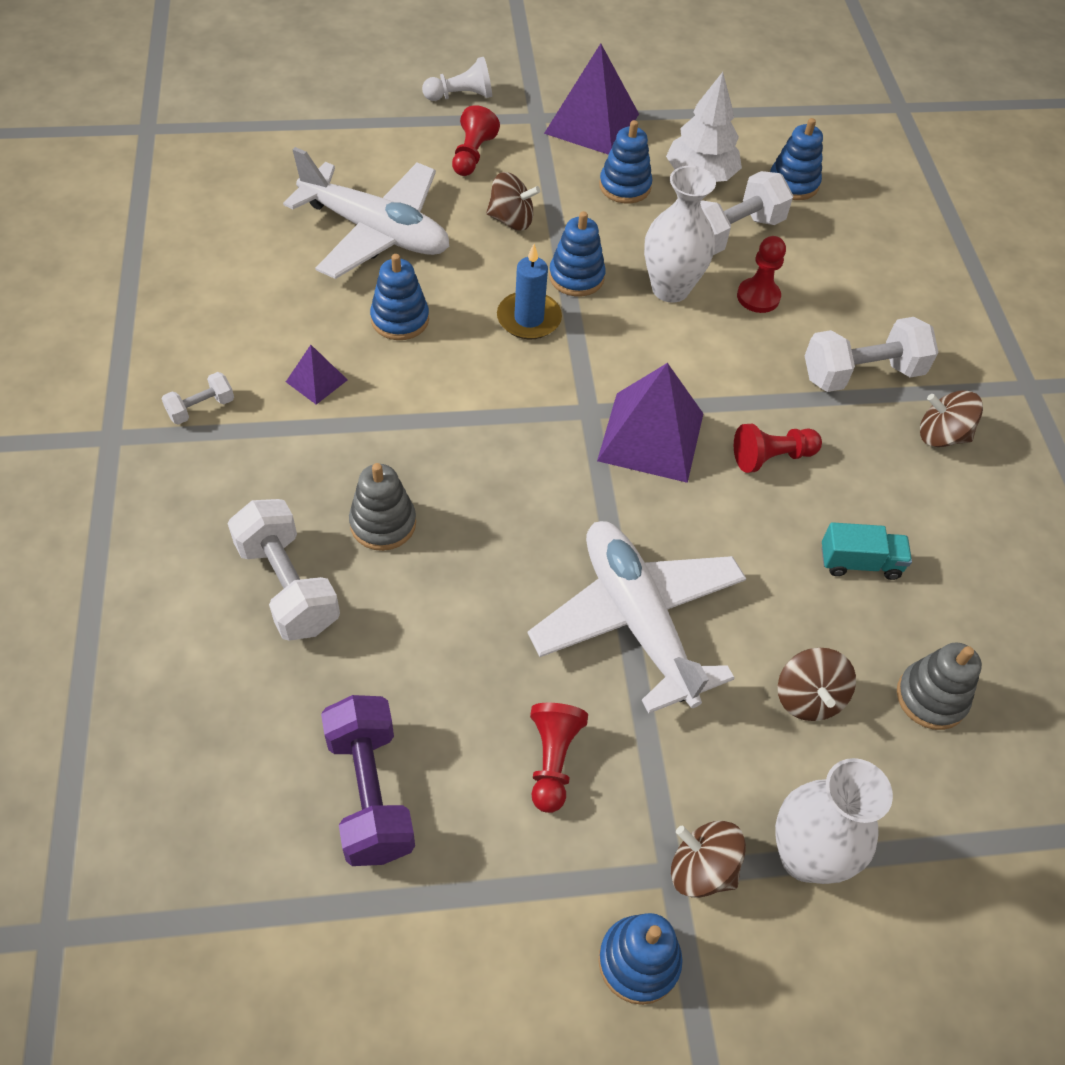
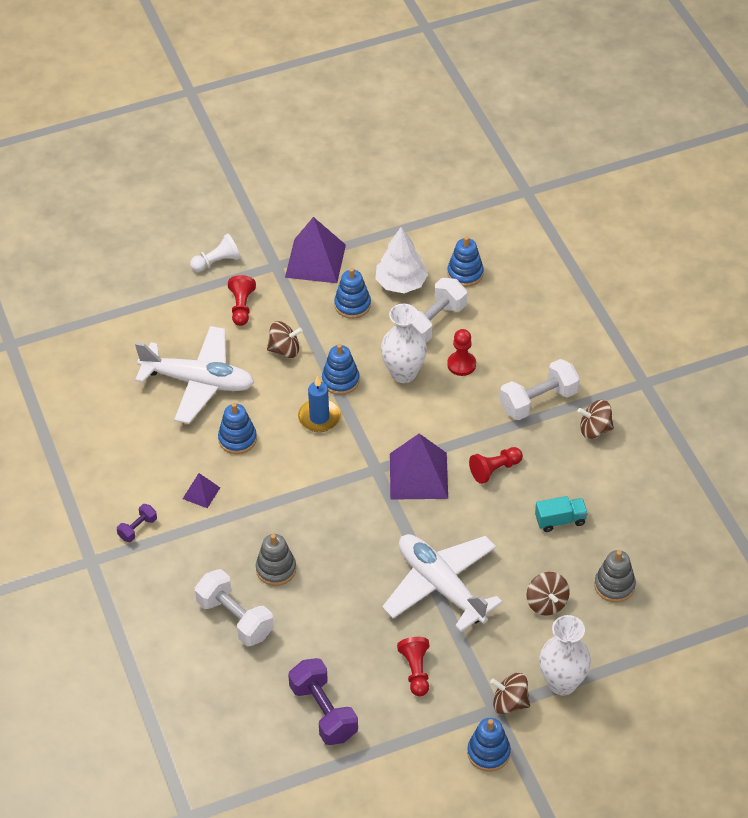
camera: 10 degrees left, 5 degrees down
(201, 408) = (137, 528): white dumbbell -> purple dumbbell

